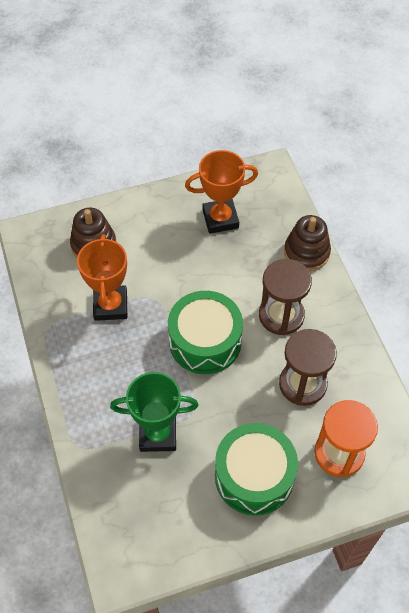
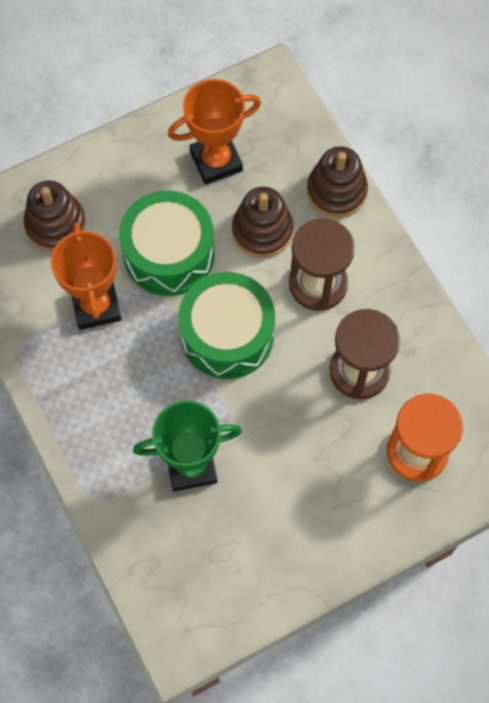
camera: 10 degrees left, 10 degrees up
(245, 271) = (262, 231): none -> brown stacking toy
(254, 476) = (318, 498): green drum -> green drum (169, 254)

